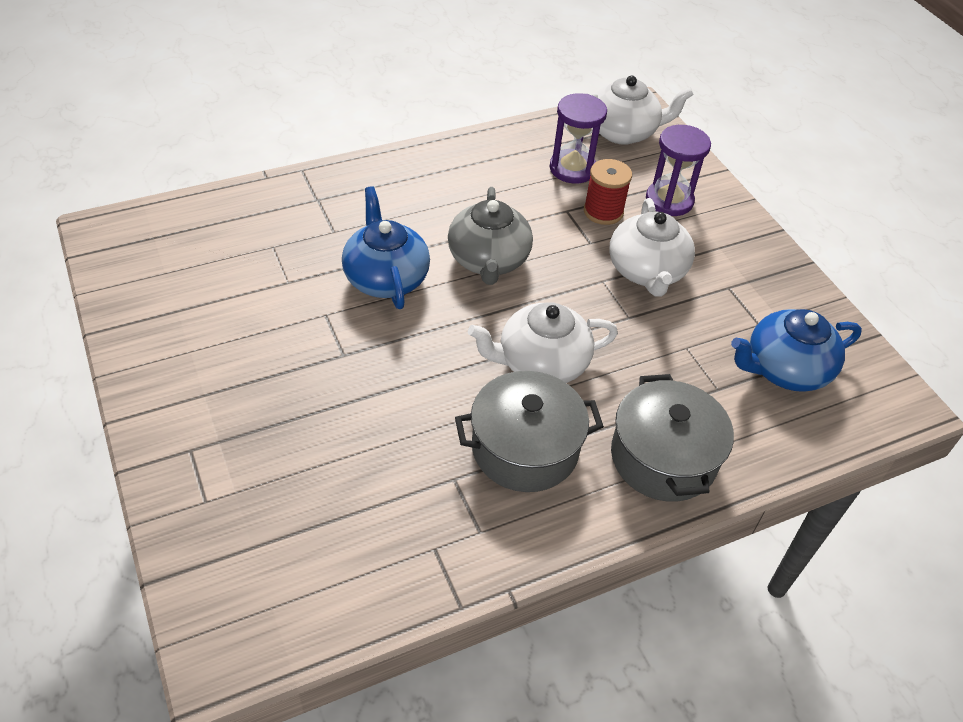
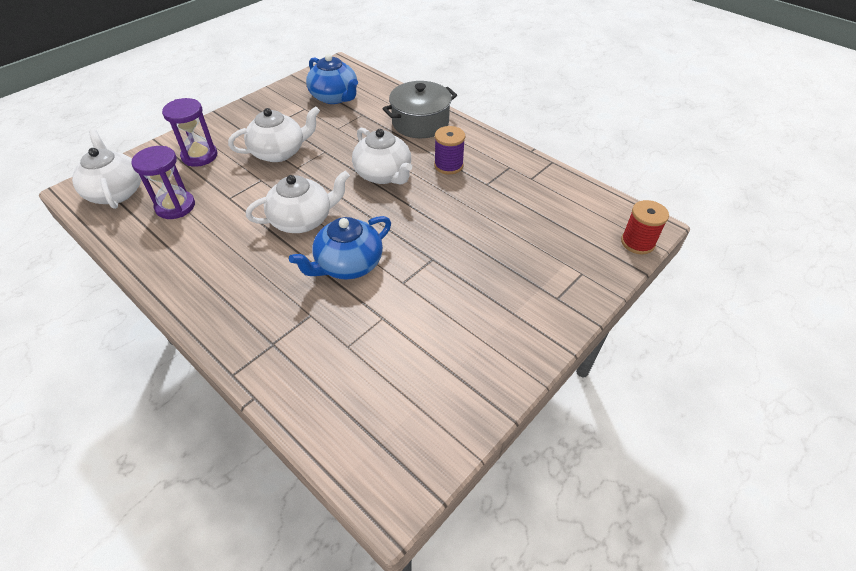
camera: 110 degrees left, 0 degrees up
(488, 260) = (302, 220): grey teapot -> white teapot
(525, 448) = (448, 165): grey pot -> purple spool
(603, 211) = (224, 181): red spool -> red spool (637, 242)

